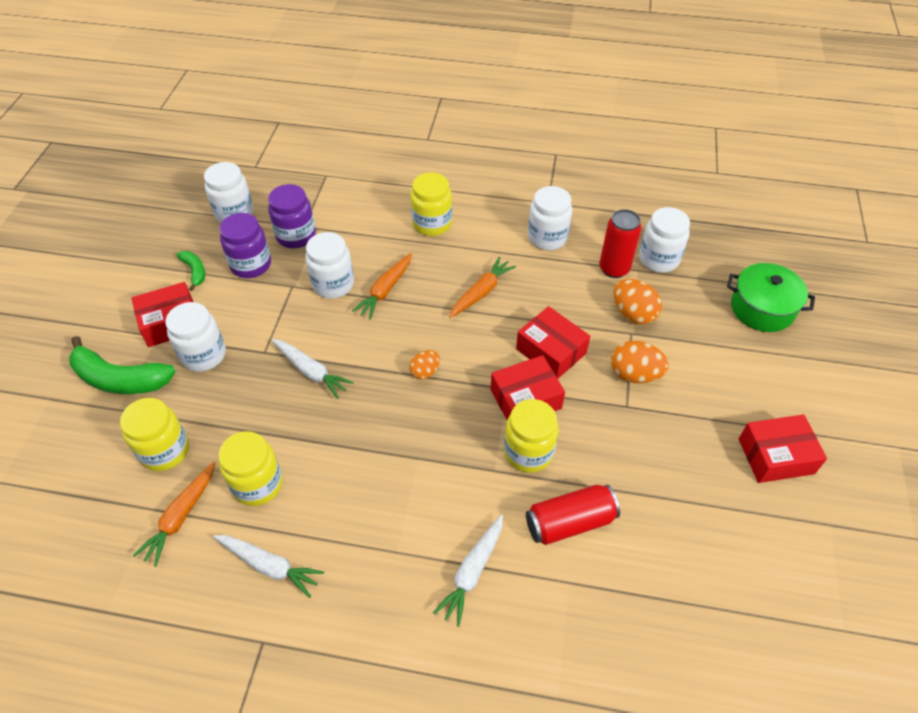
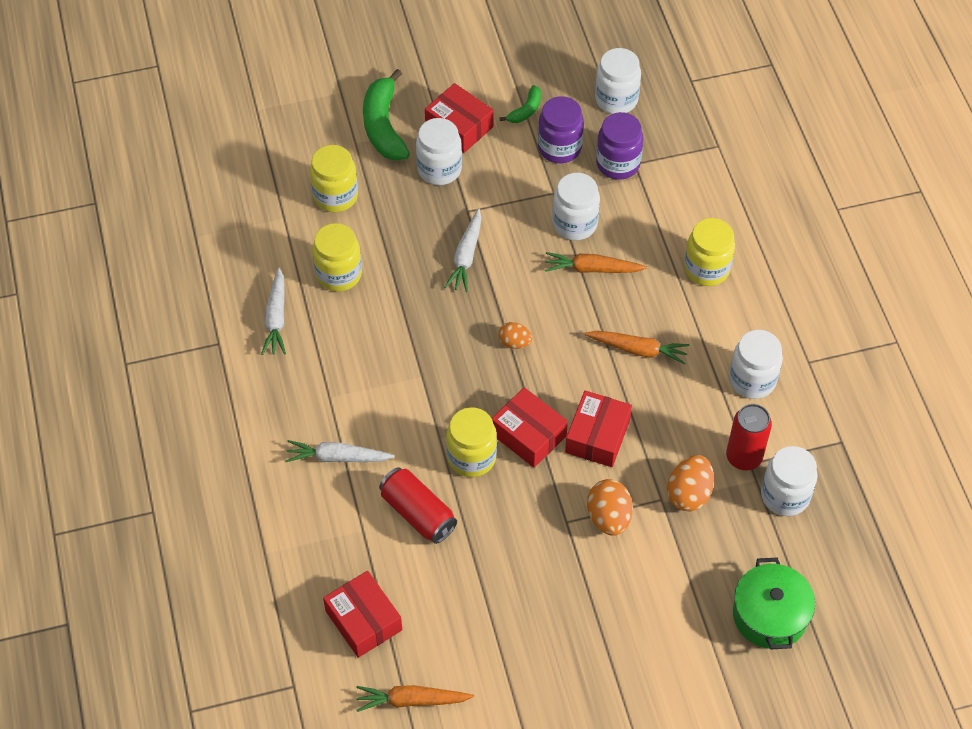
camera: 65 degrees right, 5 degrees up
(181, 517) = (286, 239): orange carrot -> orange carrot (411, 700)
(775, 456) = (576, 665): red box -> red box (363, 620)

